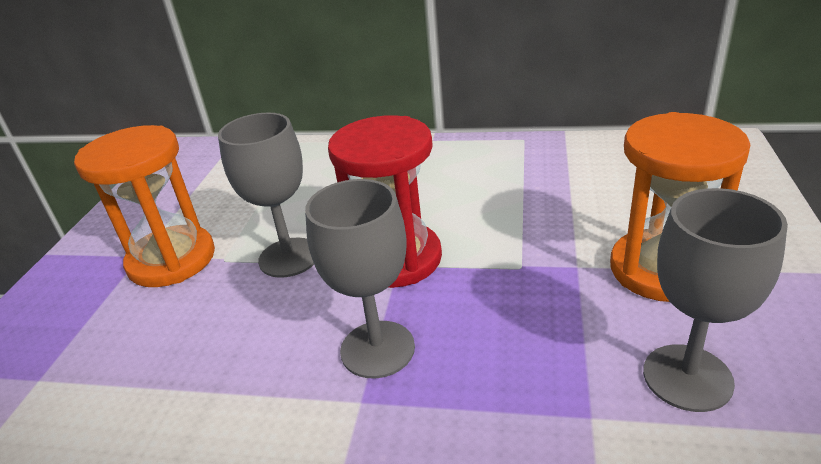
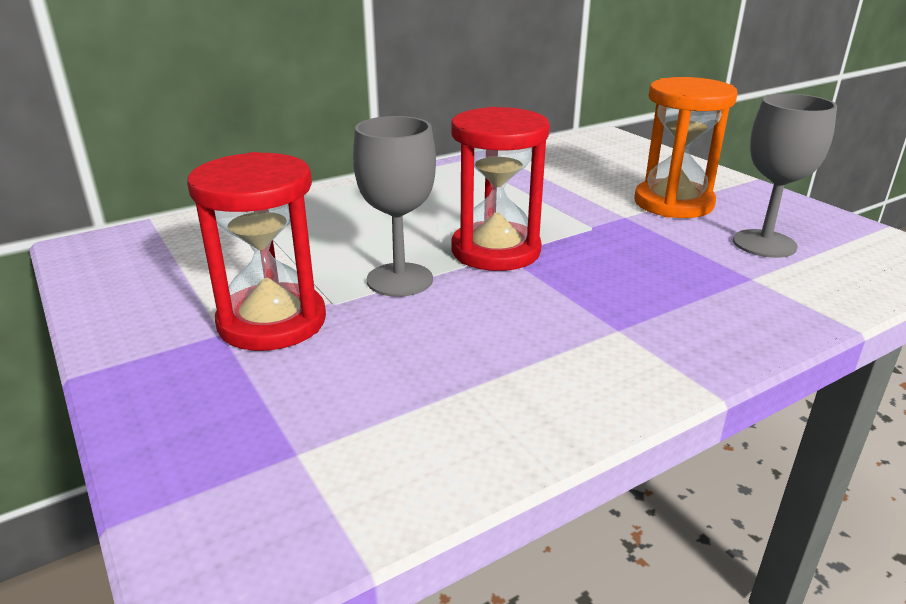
camera: 45 degrees left, 5 degrees down
(172, 260) = (272, 322): orange hourglass -> red hourglass
(377, 349) = (578, 300): grey goblet -> none

